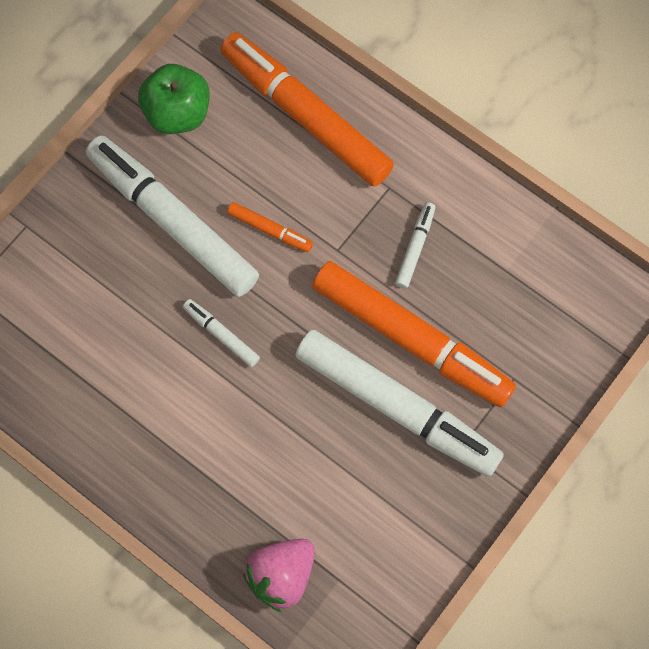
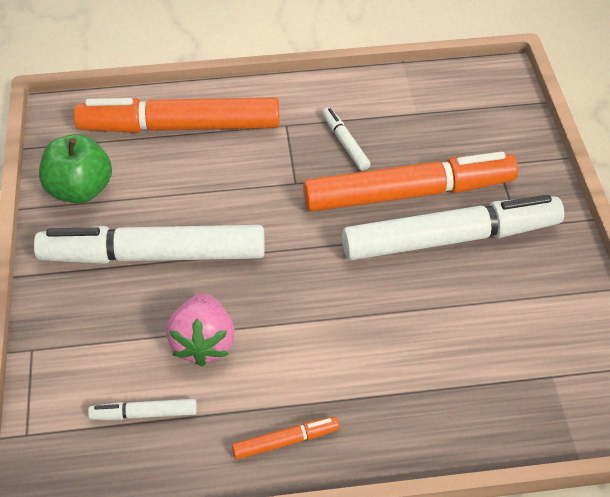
camera: 45 degrees left, 20 degrees down
(221, 335) = (276, 295): white marker -> white marker (144, 413)
(270, 230) = (233, 206): orange marker -> orange marker (285, 441)
(281, 575) = (512, 411): pink strawberry -> pink strawberry (203, 343)

